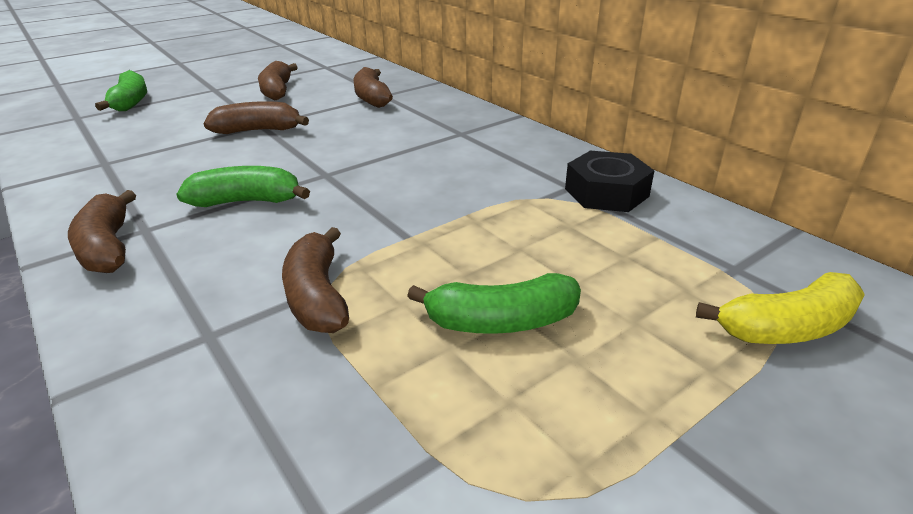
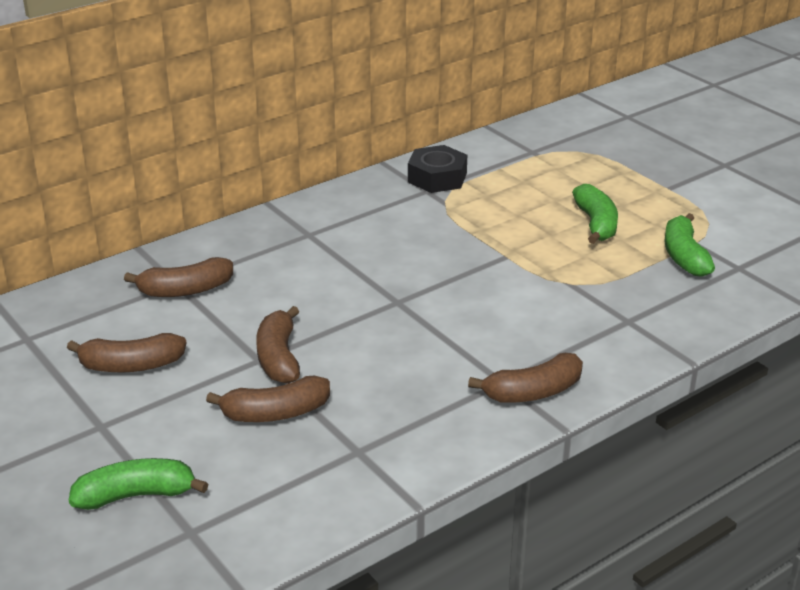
camera: 90 degrees left, 0 degrees up
(246, 201) = (452, 336): green banana -> green banana (684, 256)
(317, 296) = (583, 285): brown banana -> brown banana (275, 413)
(787, 328) = (585, 149): yellow banana -> none

